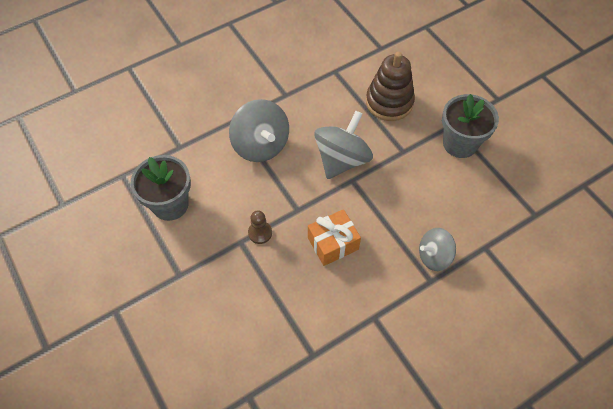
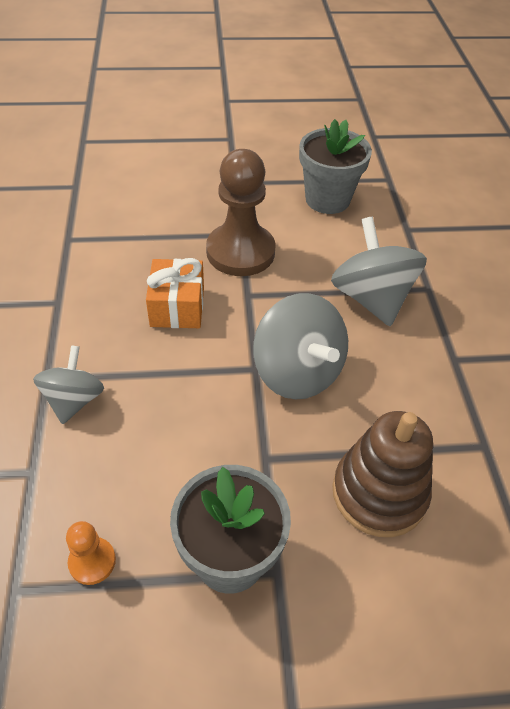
camera: 115 degrees right, 10 degrees down
(260, 233) = (240, 252): brown pawn -> brown pawn, size x2.19
(261, 145) = (371, 298): grey spinning top -> grey spinning top turned 75 degrees clockwise
(502, 193) = (92, 561): none -> orange pawn

